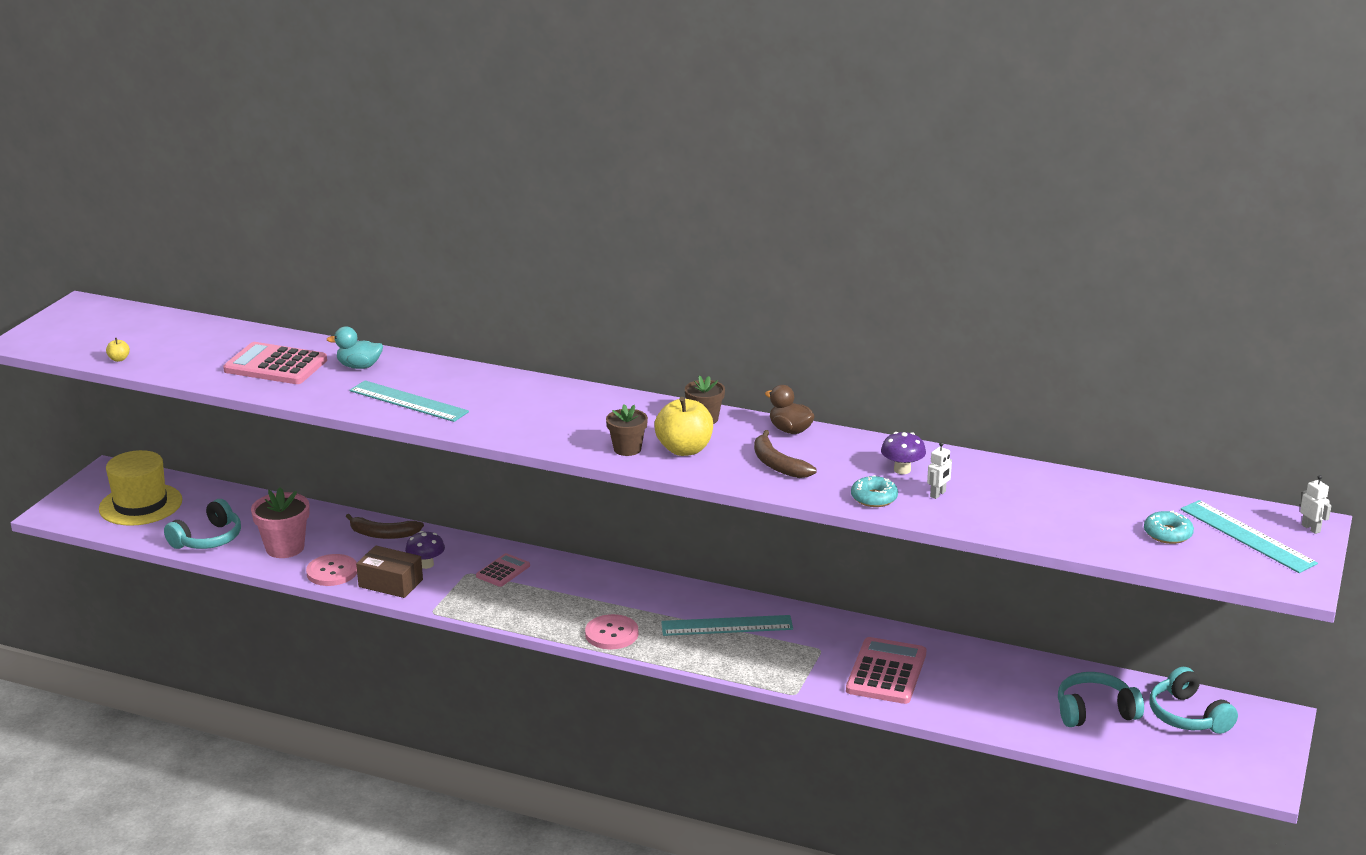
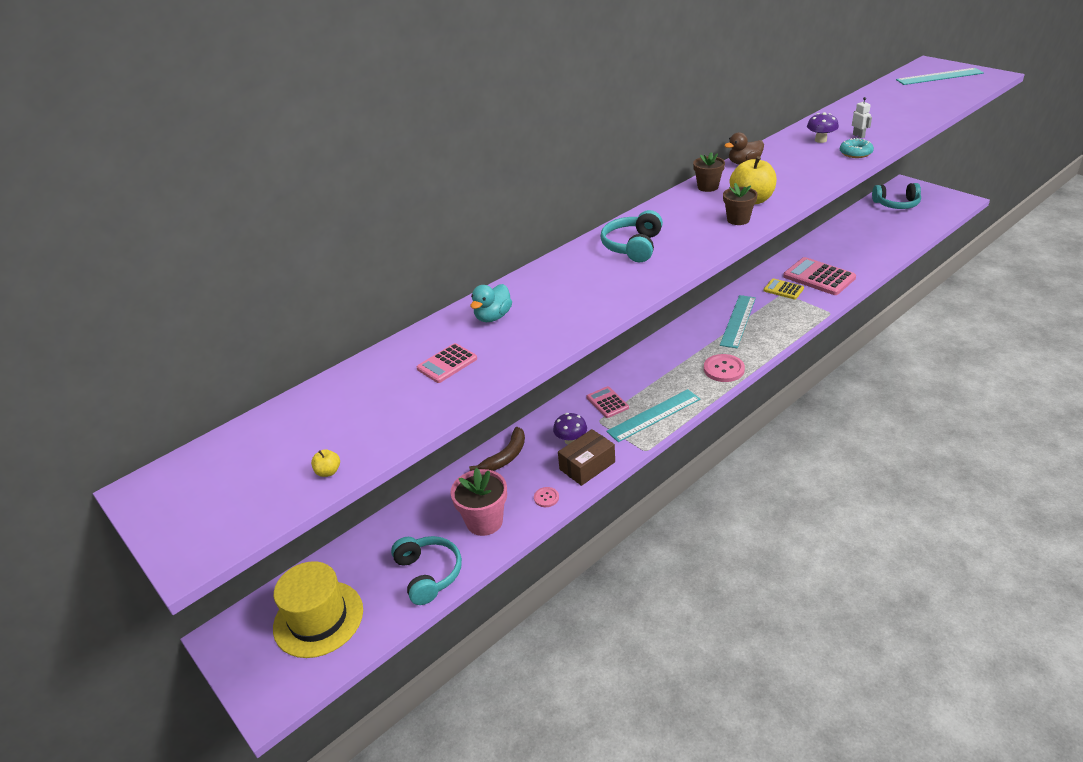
camera: 60 degrees left, 10 degrees up
(275, 365) = (447, 364): pink calculator -> pink calculator, size x0.56
(332, 572) = (546, 498): pink button -> pink button, size x0.54
(408, 401) = (585, 300): turquoise ruler -> turquoise ruler (654, 415)
(777, 464) = (792, 174): brown banana -> none
(831, 648) = (783, 289): none -> yellow calculator
(1095, 711) = (884, 226): turquoise headphones -> turquoise headphones (633, 246)
(1167, 534) = (931, 91): turquoise donut -> none
(1311, 528) = (935, 64): white robot -> none

